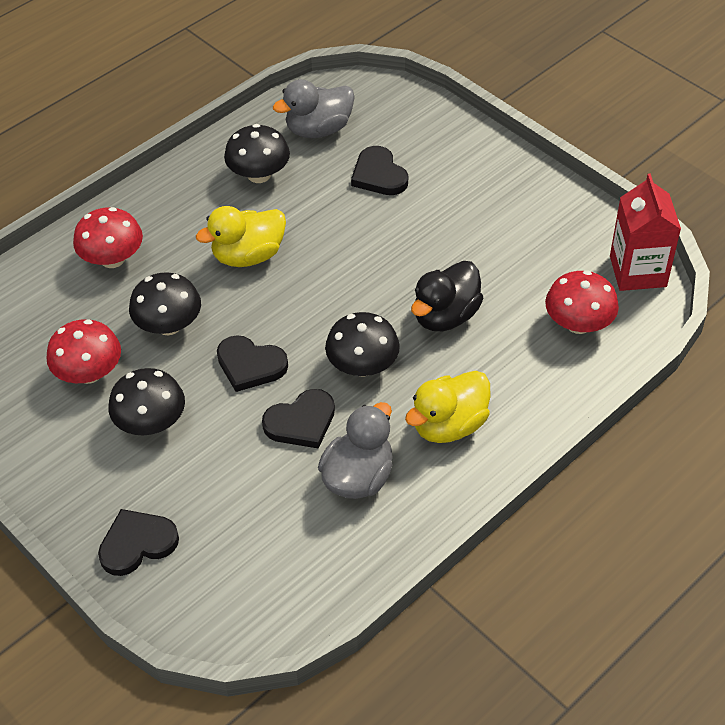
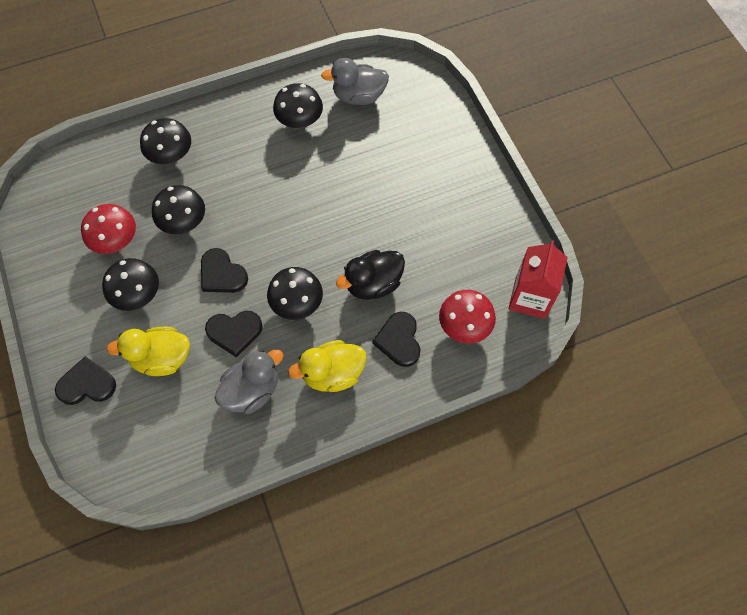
camera: 20 degrees right, 15 degrees up
(112, 259) = (171, 155): red mushroom -> black mushroom
(248, 255) = (261, 185): yellow duck -> yellow duck (161, 358)
(379, 175) = (383, 149): black heart -> black heart (399, 340)

